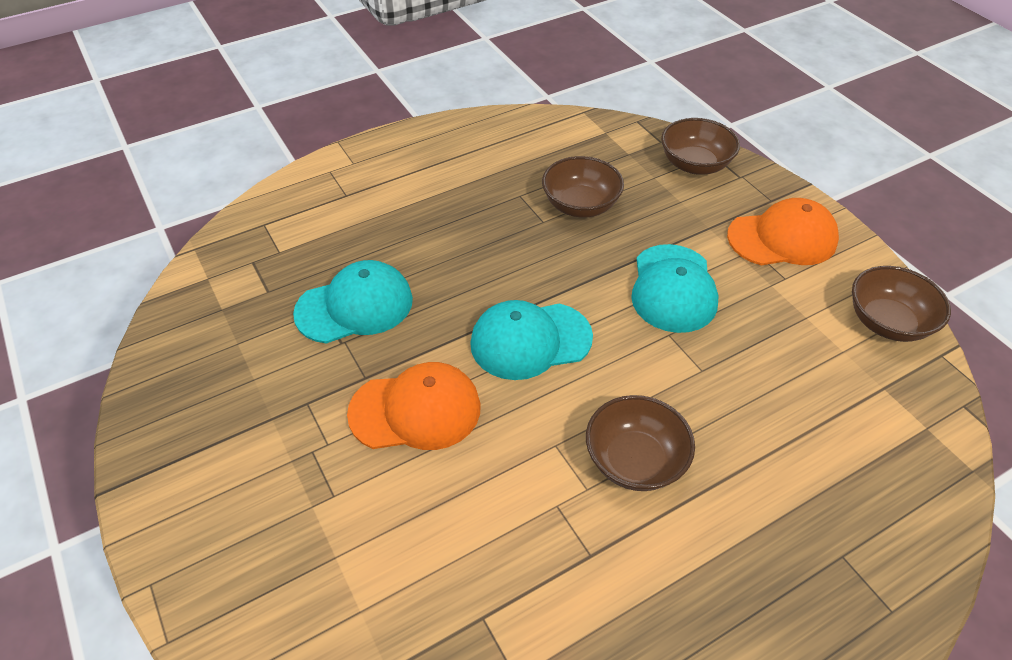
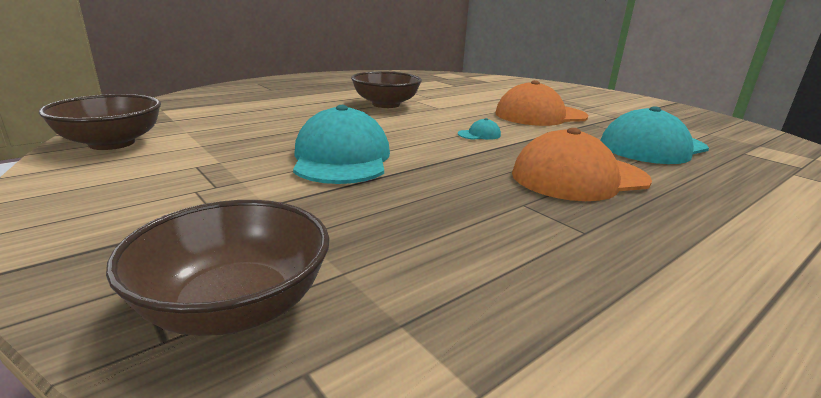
camera: 170 degrees right, 25 degrees down
(530, 341) = (479, 134): turquoise cap -> turquoise cap, size x0.40
(580, 205) = (477, 223): brown bowl -> none
(782, 238) = (156, 197): orange cap -> orange cap (579, 177)

